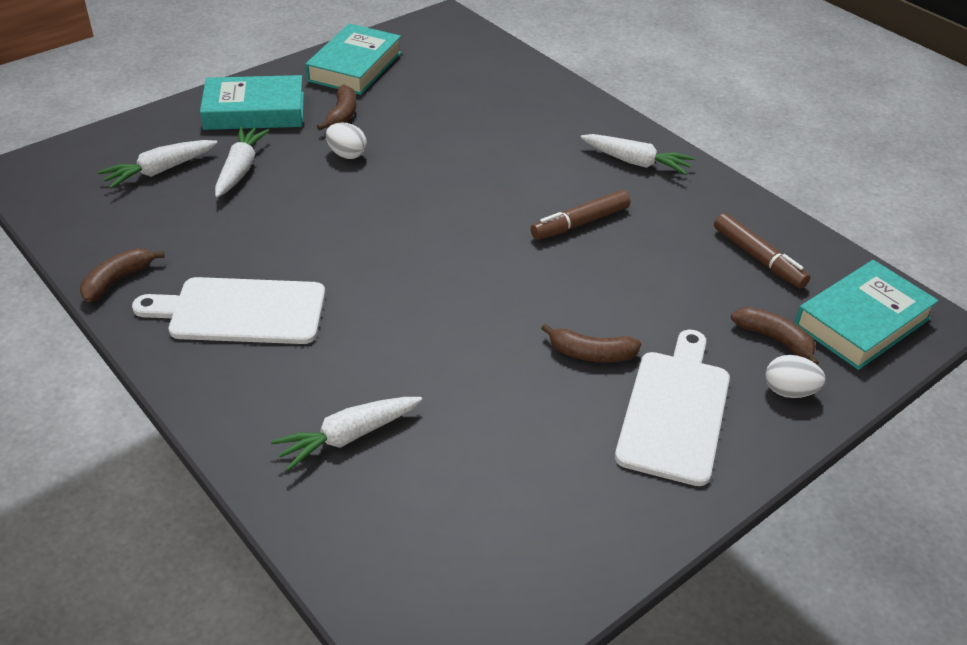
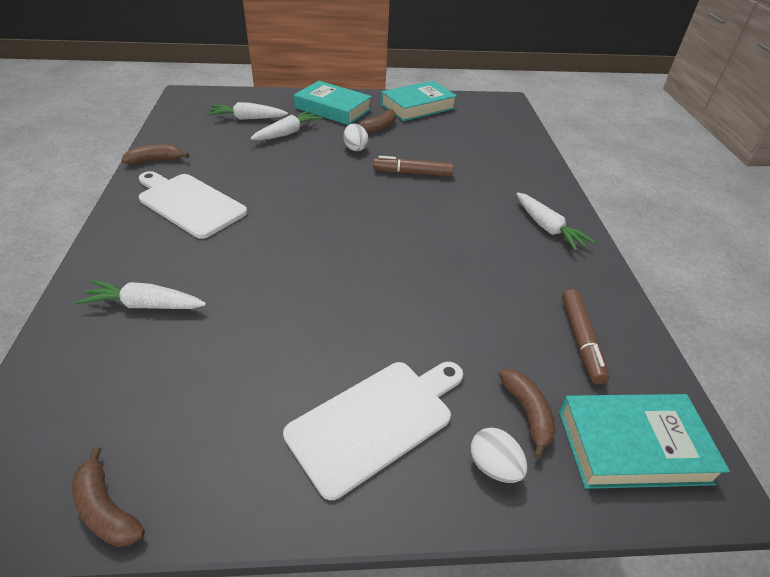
camera: 35 degrees right, 0 degrees up
(580, 223) = (458, 248): brown marker -> brown marker (412, 173)
(591, 354) = (361, 340): brown banana -> brown banana (106, 509)

